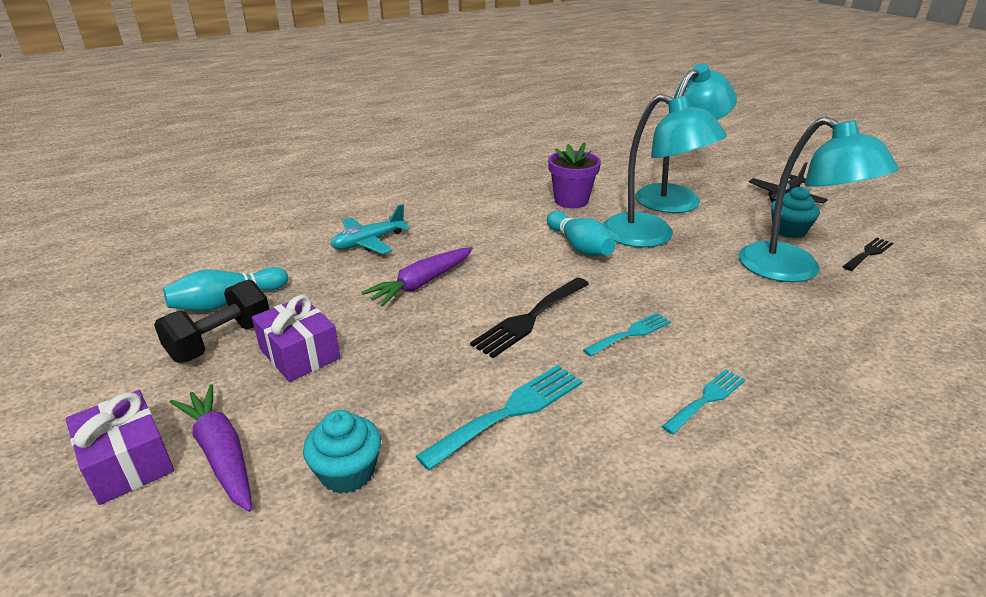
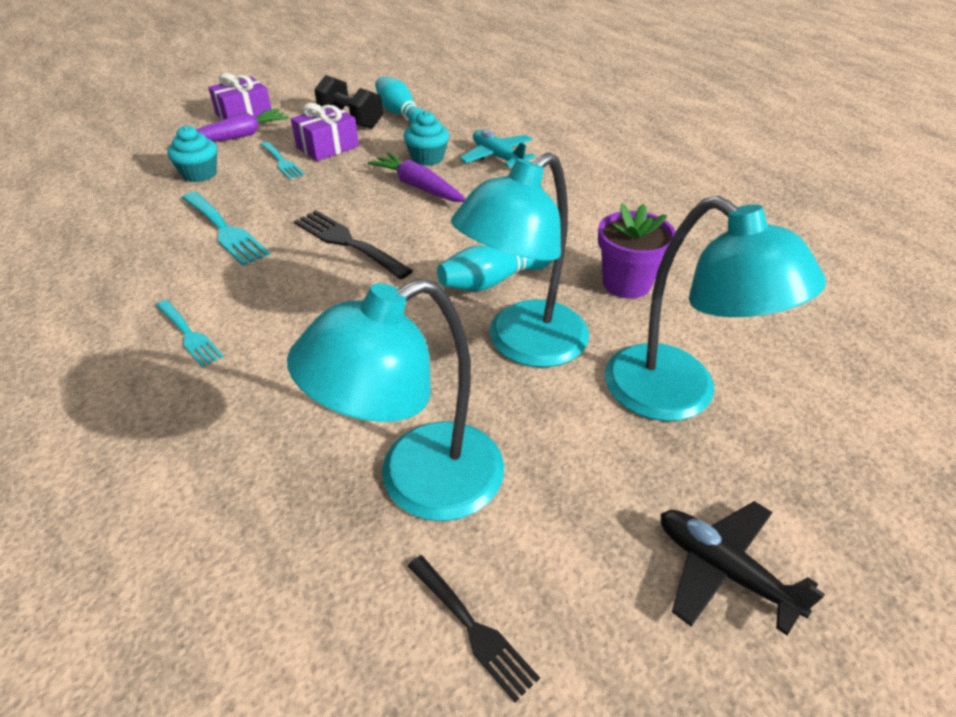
camera: 90 degrees right, 10 degrees up
(631, 333) = (305, 301): turquoise fork -> turquoise fork (282, 162)
(789, 231) = (559, 523): turquoise cupcake -> turquoise cupcake (427, 158)

